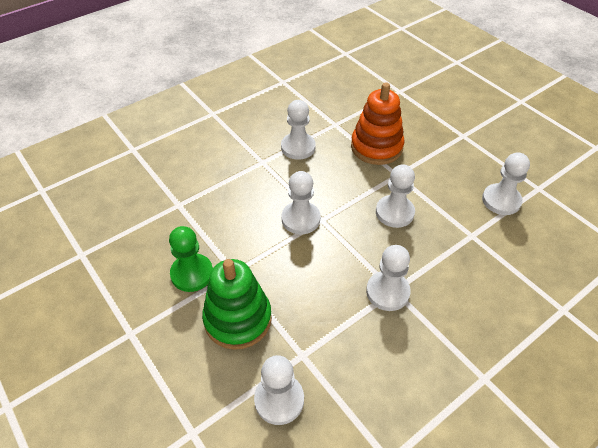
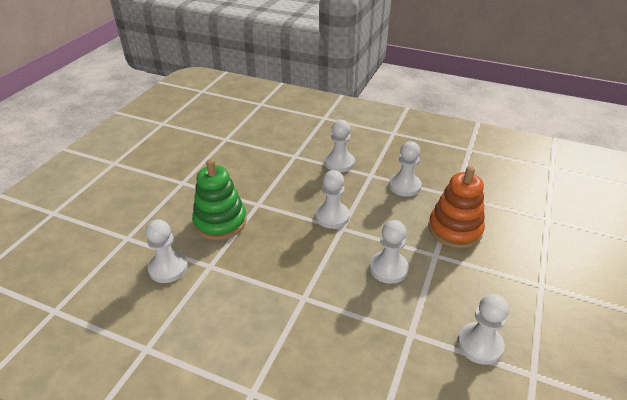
camera: 60 degrees right, 10 degrees down
(192, 274) = (242, 186): green pawn -> none
(387, 292) = (299, 294): white pawn -> white pawn (339, 163)

